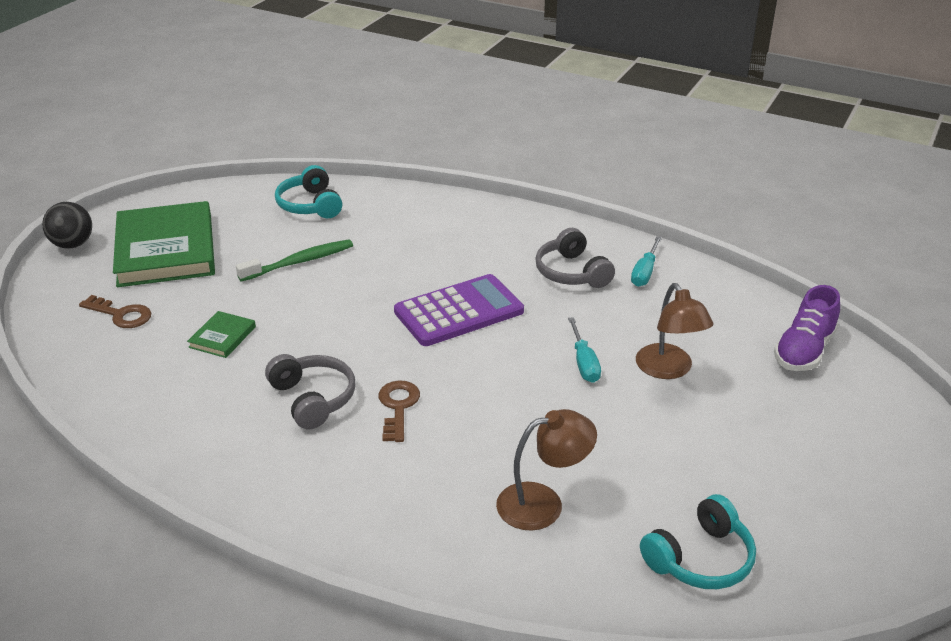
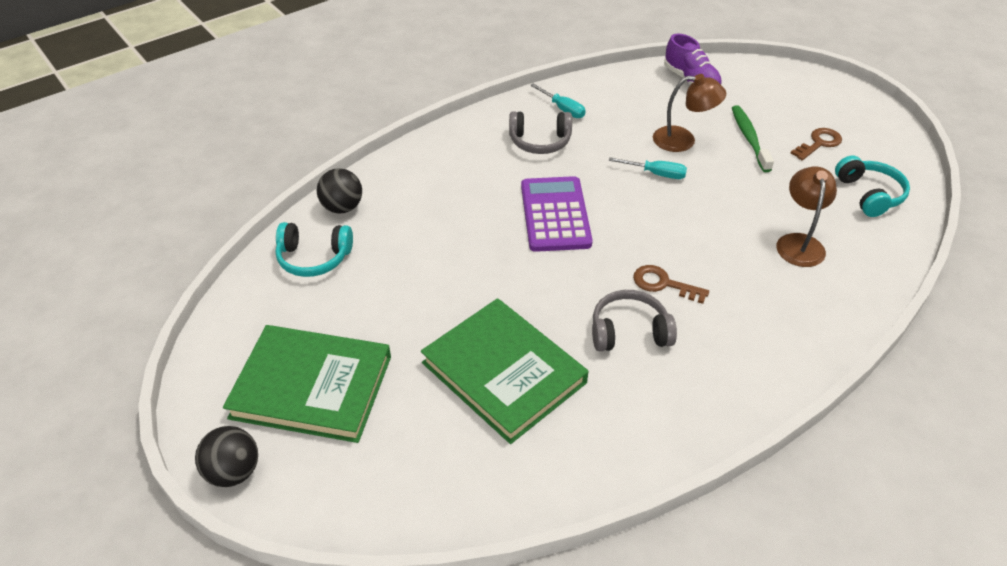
camera: 65 degrees left, 10 degrees up
(121, 315) = (415, 447): brown key -> brown key (819, 143)
(222, 337) = (504, 372): green book -> green book, size x2.36
(299, 262) = (412, 290): green toothbrush -> green toothbrush (749, 138)
(382, 198) = (342, 207): none -> black ball

